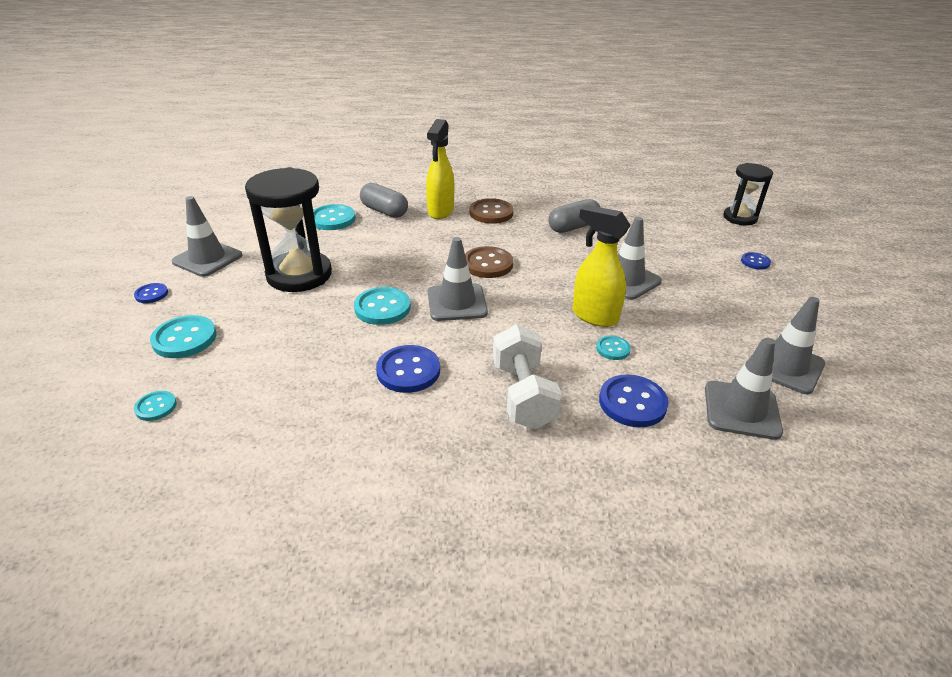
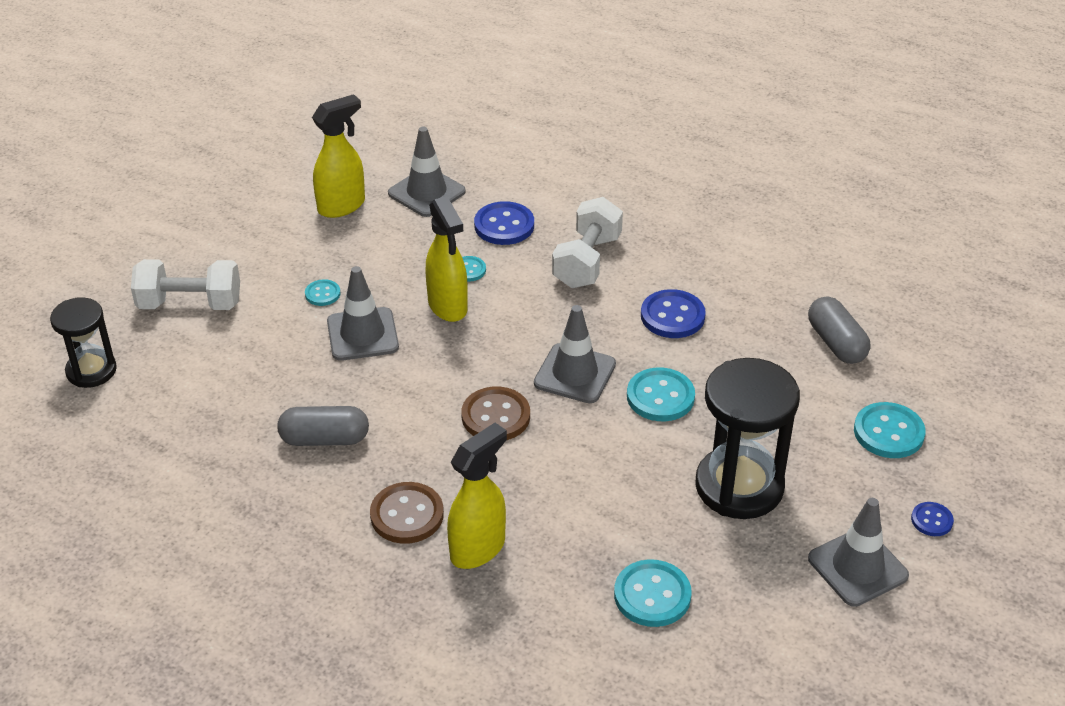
camera: 150 degrees left, 5 degrees up
(156, 407) = (914, 361): turquoise button -> turquoise button (322, 294)
(384, 211) = (563, 584): grey capsule -> grey capsule (836, 343)
(755, 262) = (190, 304): blue button -> white dumbbell
(785, 366) = (342, 206): grey traffic cone -> yellow spray bottle

